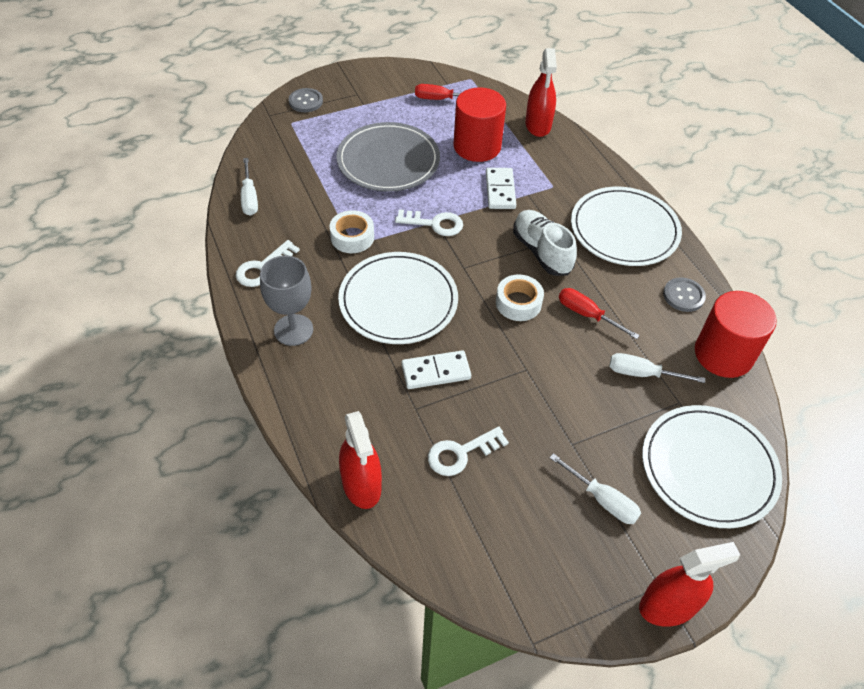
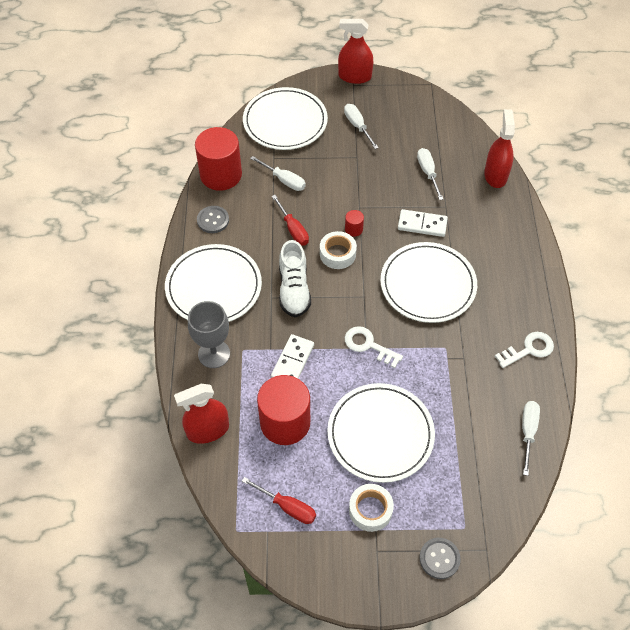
camera: 155 degrees left, 5 degrees up
(293, 330) = (515, 287): grey goblet -> grey goblet (214, 354)
(352, 237) = (445, 355): white tape -> white tape (370, 510)
(388, 161) = (380, 434): grey plate -> white plate
(461, 453) = (428, 173): white key -> white screwdriver
(517, 338) = (353, 229): none -> red cylinder
(538, 125) = (208, 430): red spray bottle -> red spray bottle turned 135 degrees counterclockwise

